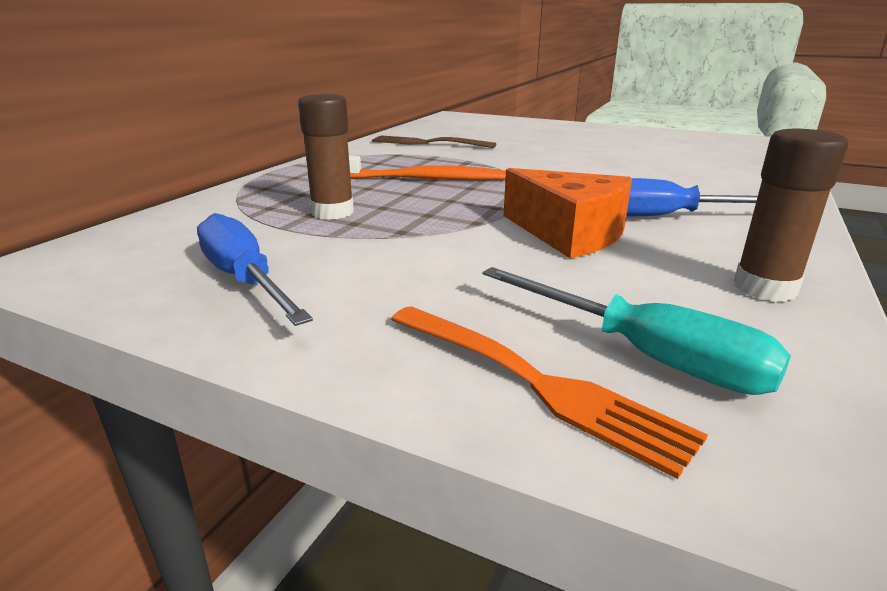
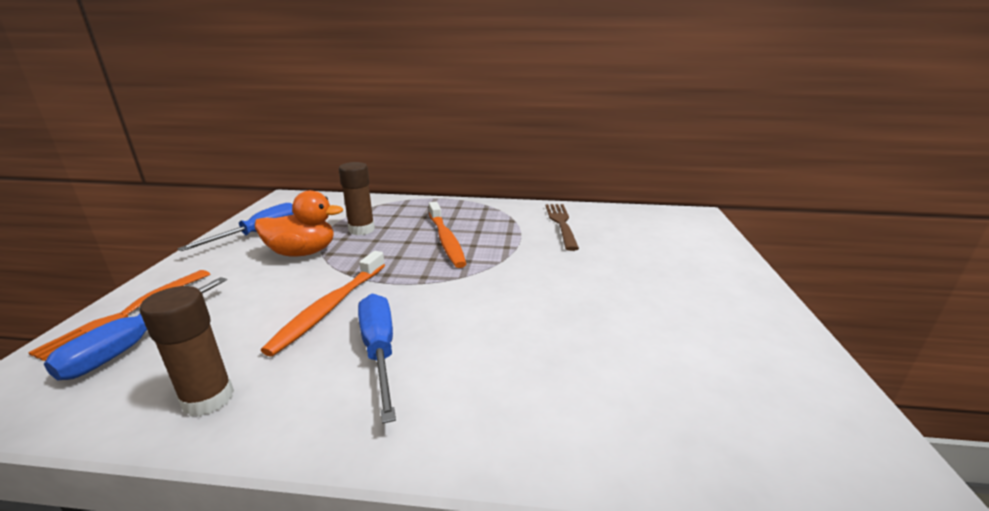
camera: 70 degrees right, 0 degrees up
(381, 247) = (302, 253): none -> orange duck
(569, 233) = (330, 307): orange cheese -> orange toothbrush
(645, 355) = (134, 344): turquoise screwdriver -> blue screwdriver

